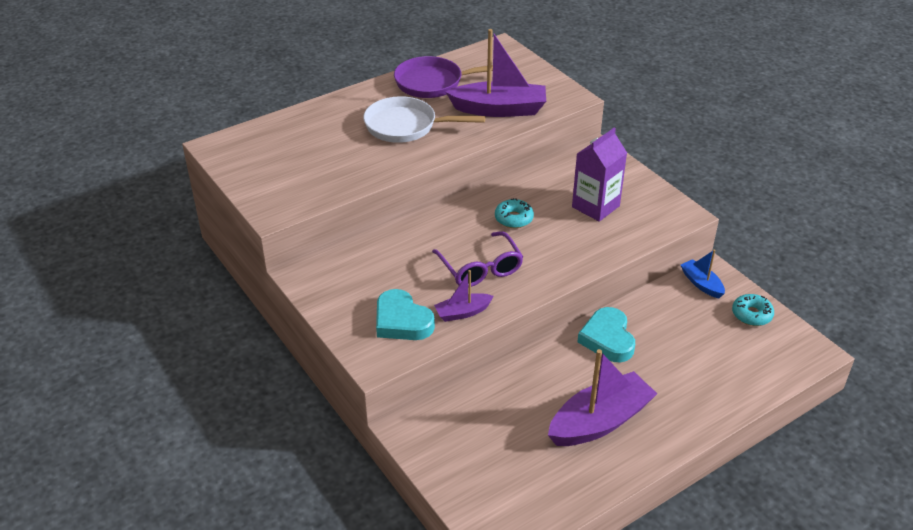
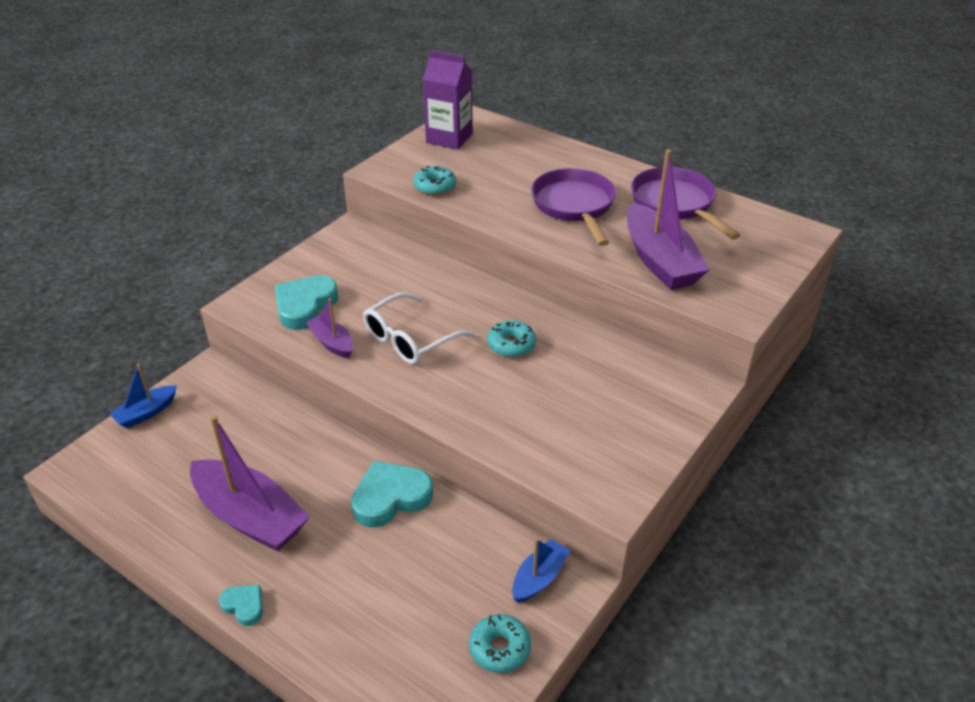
camera: 70 degrees right, 0 degrees up
(326, 188) = (435, 187): none -> turquoise donut
(405, 126) = (574, 206): white pan -> purple pan
(444, 480) = (146, 413): none -> blue boat
(480, 268) = (409, 339): purple glasses -> white glasses
(595, 206) = (576, 408): purple carton -> purple carton (449, 138)
(687, 436) = (244, 606): none -> turquoise heart

